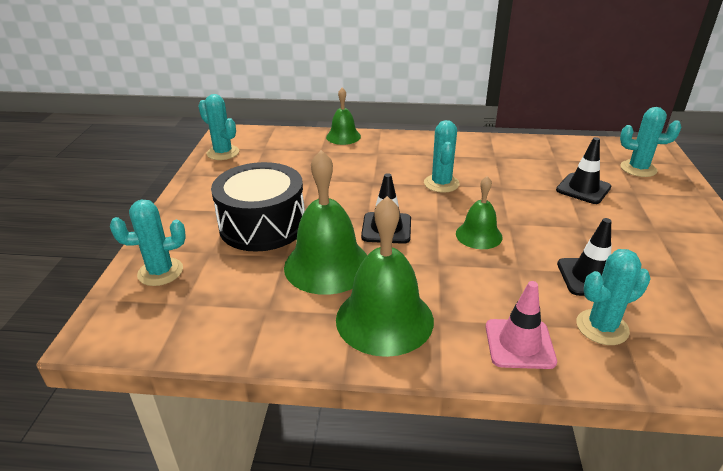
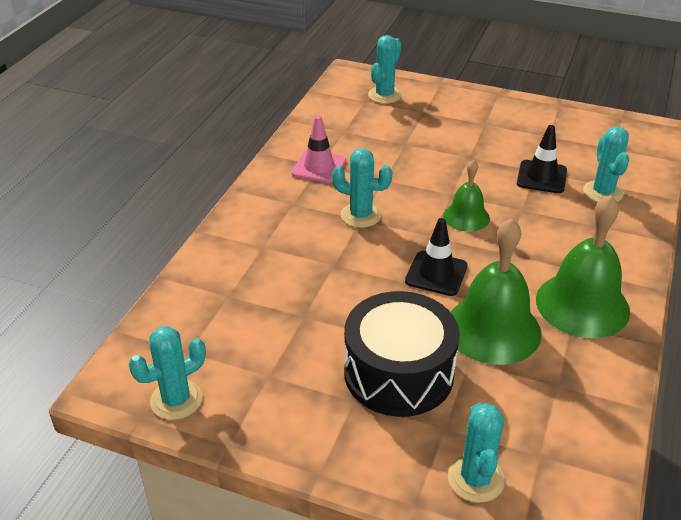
camera: 75 degrees left, 5 degrees up
(343, 136) = (199, 267): green bell -> none
(519, 344) = (618, 237): pink traffic cone -> pink traffic cone (319, 167)
(583, 189) = (407, 135): black traffic cone -> none

